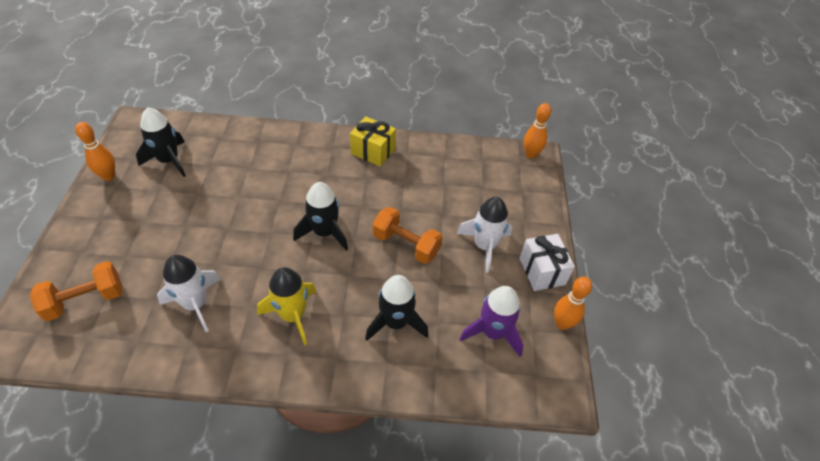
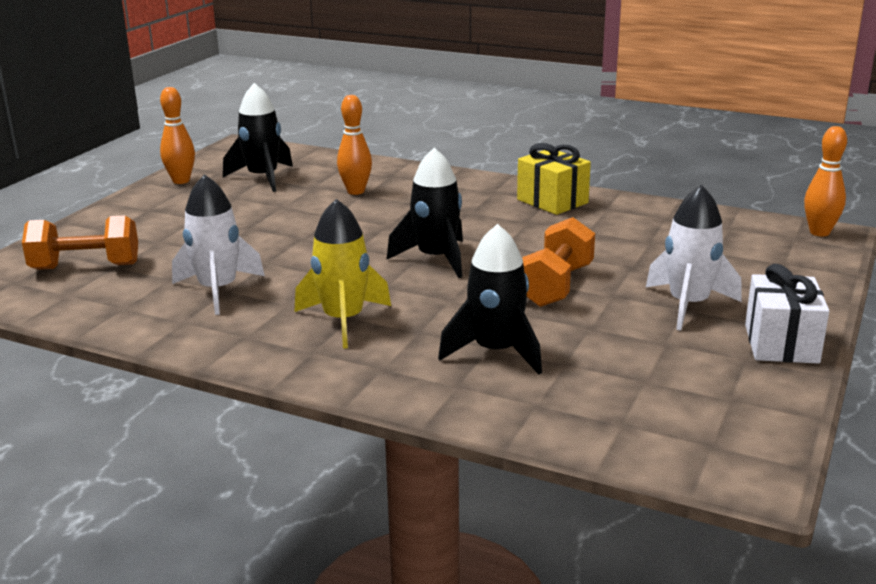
camera: 25 degrees right, 25 degrees down
(406, 245) = (555, 286): orange dumbbell -> orange dumbbell turned 60 degrees clockwise
(492, 332) = (656, 388): purple rocket -> none
(562, 324) = (792, 401): orange bowling pin -> orange bowling pin (356, 191)

